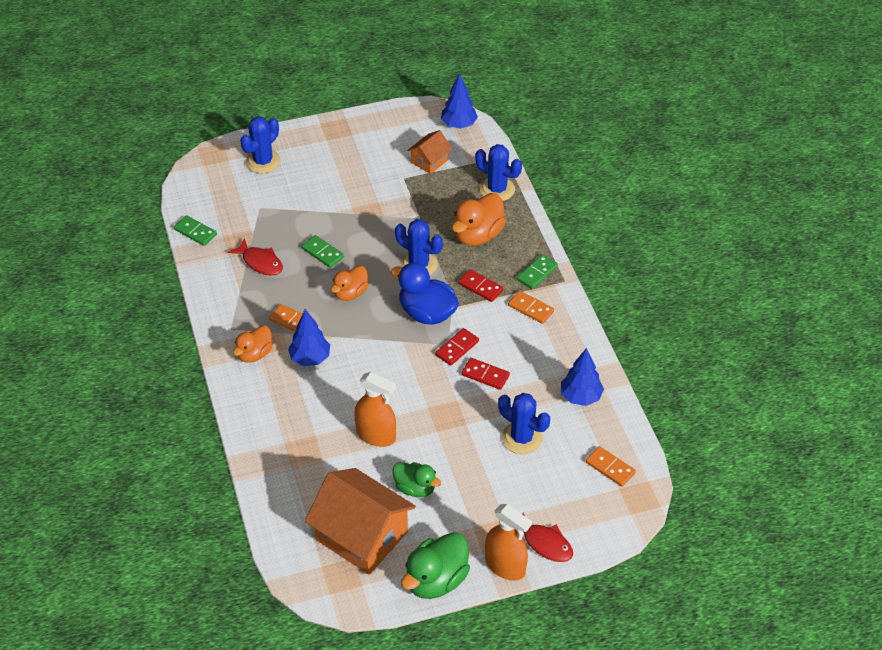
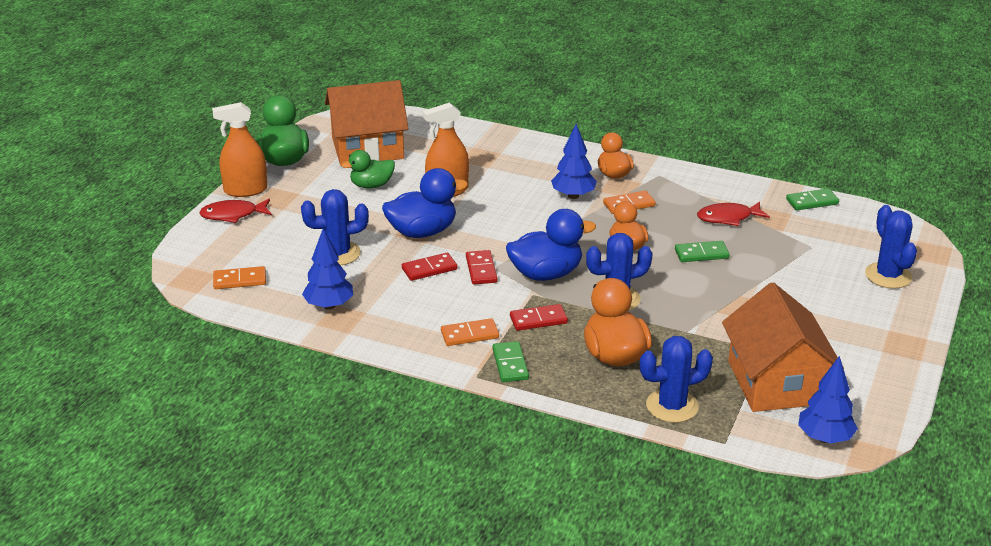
camera: 130 degrees right, 15 degrees down
(429, 161) = (776, 382): orange house -> orange house, size x2.00
(445, 410) = (422, 232): none -> blue duck

